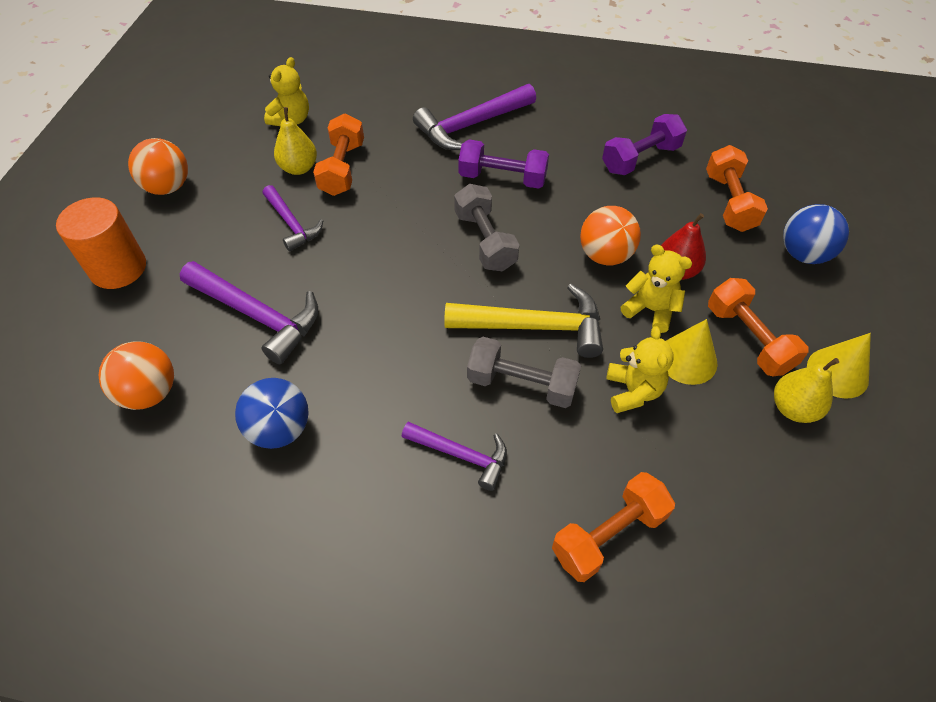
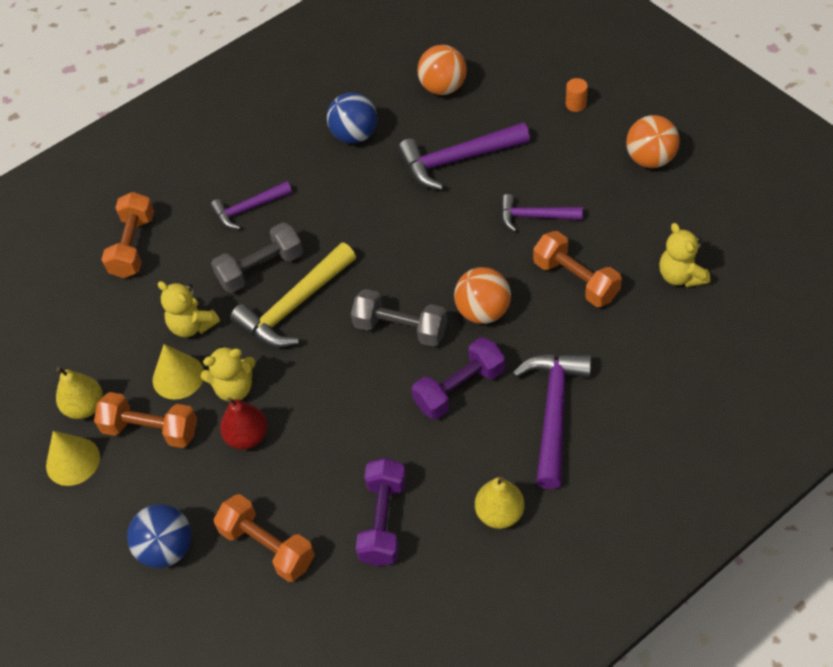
camera: 135 degrees right, 0 degrees up
(118, 268) = (575, 104): orange cylinder -> orange cylinder, size x0.44
(299, 168) = (602, 251): yellow pear -> yellow pear (499, 513)
(605, 255) = (308, 399): orange ball -> orange ball (483, 311)

